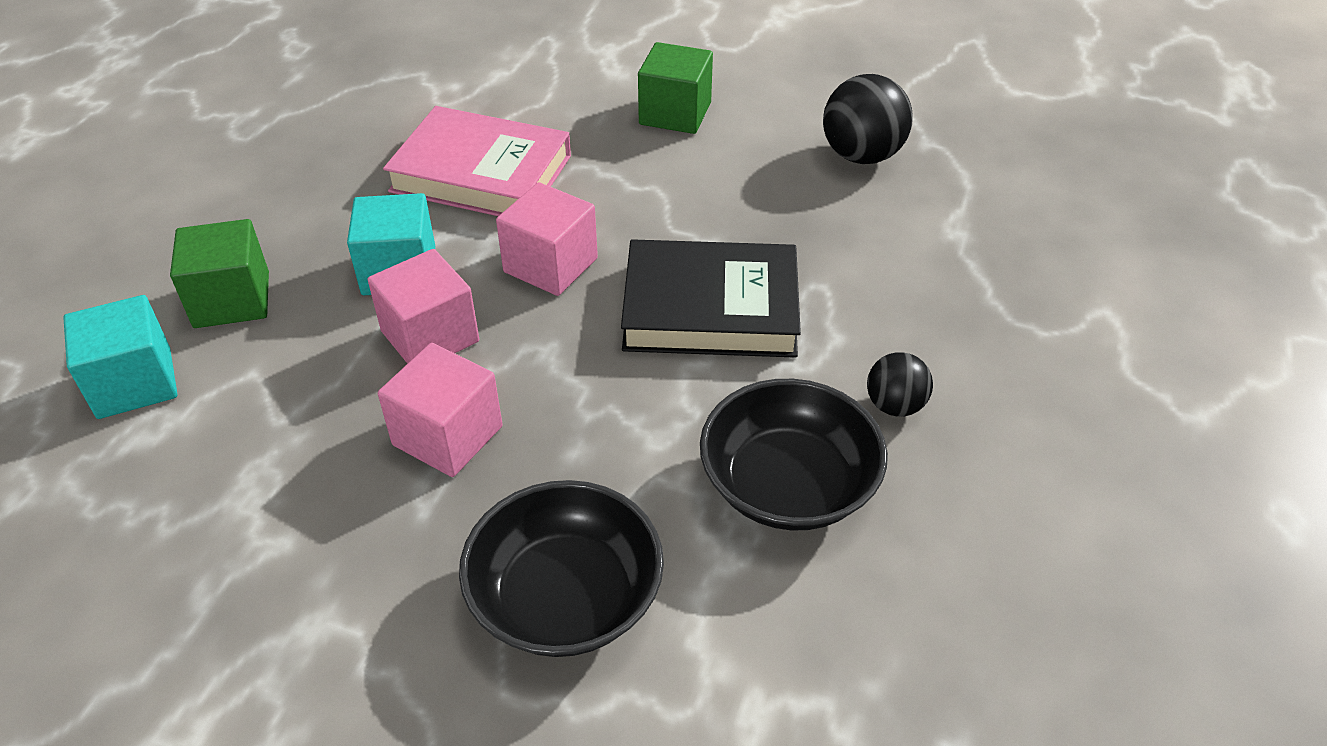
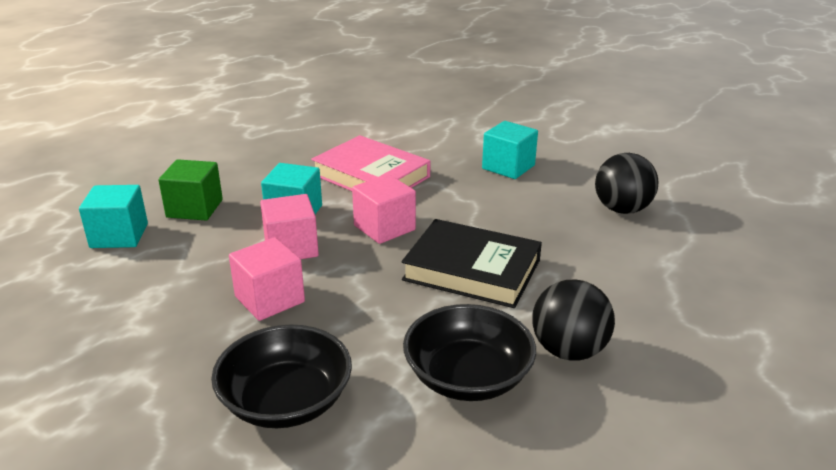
camera: 20 degrees right, 15 degrees down
(675, 113) = (508, 167): green cube -> turquoise cube
(894, 405) = (568, 350): black ball -> black ball, size x1.71

